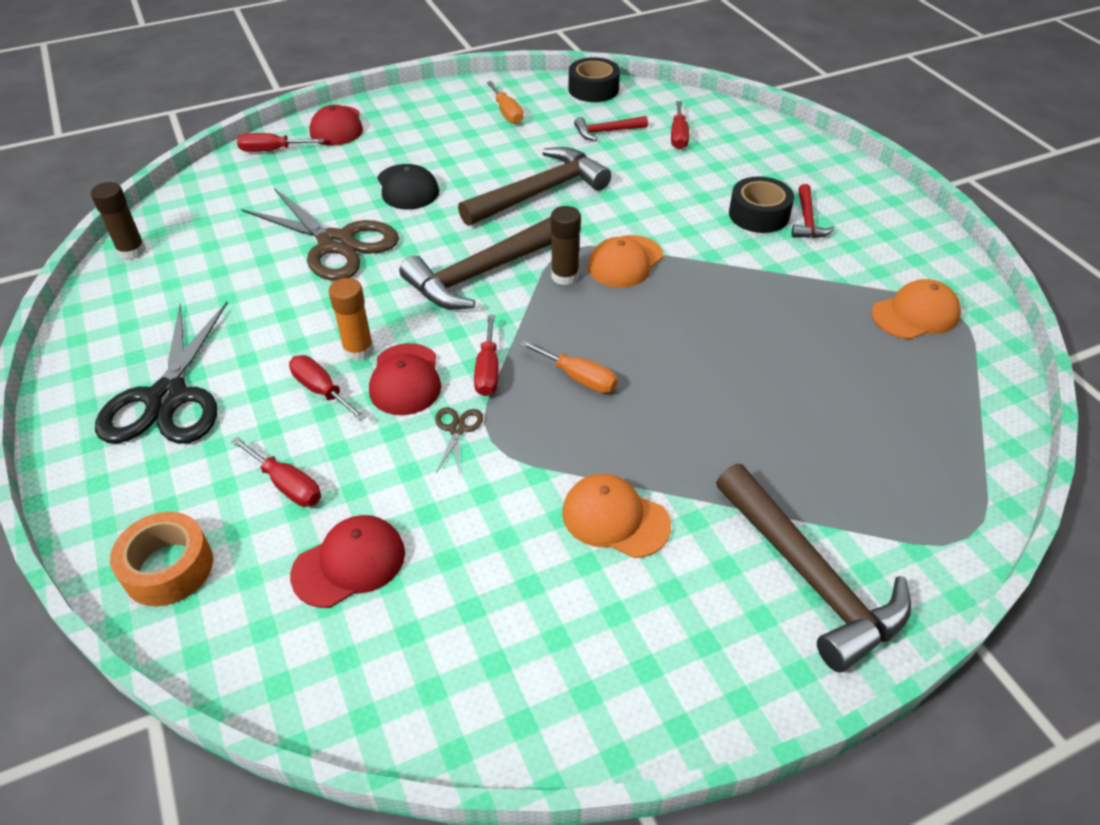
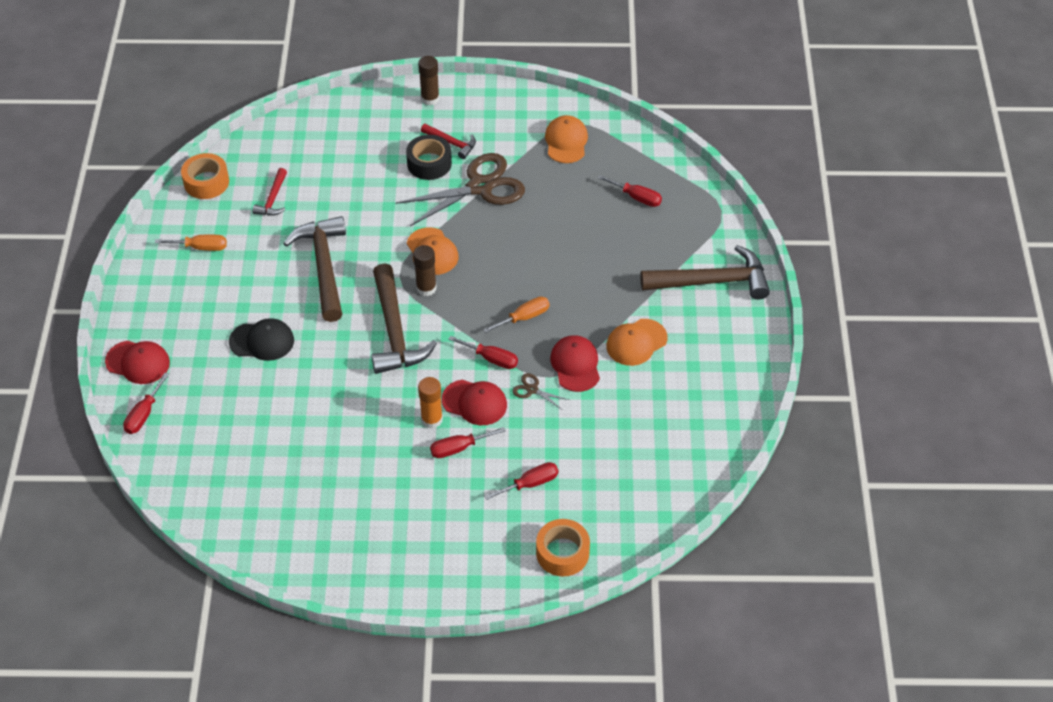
camera: 65 degrees left, 5 degrees up
(132, 251) = (228, 532): brown glue stick -> brown glue stick (430, 98)
(168, 398) = (416, 532): black scissors -> none
(336, 243) = (305, 403): brown scissors -> brown scissors (480, 187)
(349, 563) = (604, 468): red cap -> red cap (575, 365)
(593, 89) = (206, 182): black tape -> orange tape
(678, 136) = (309, 162): red screwdriver -> red screwdriver (637, 197)

